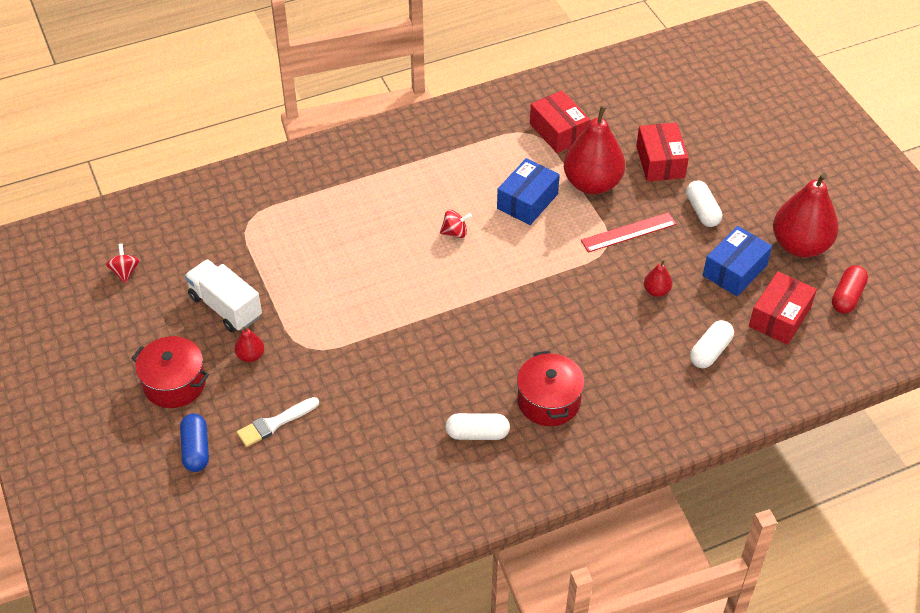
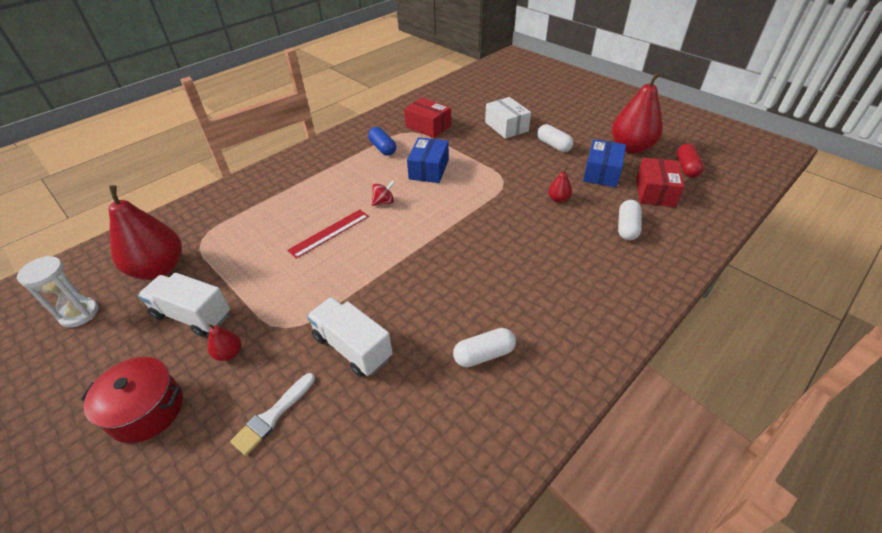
camera: 20 degrees left, 5 degrees down
(125, 272) = (79, 314): red spinning top -> white hourglass
(196, 449) = (184, 481): blue capsule -> blue capsule (382, 148)
(361, 387) = (352, 347): none -> white truck
(549, 401) = (530, 304): red pot -> none
(592, 184) = (469, 148): red pear -> red pear (159, 269)
(628, 232) = (513, 169): red ruler -> red ruler (329, 233)
(660, 162) = (506, 126): red box -> white box

